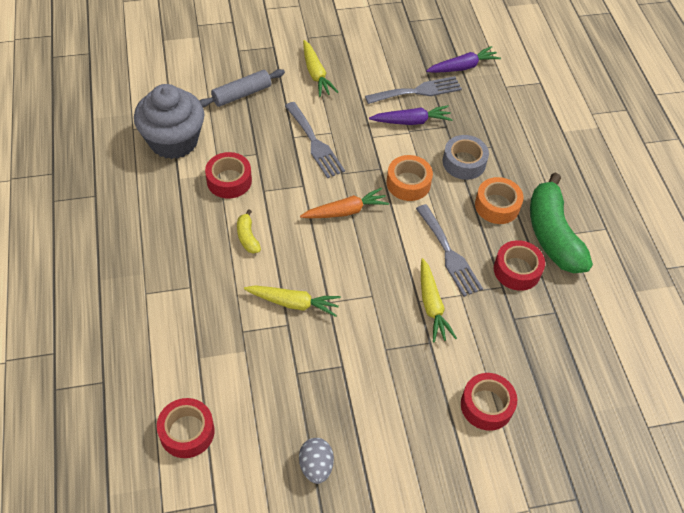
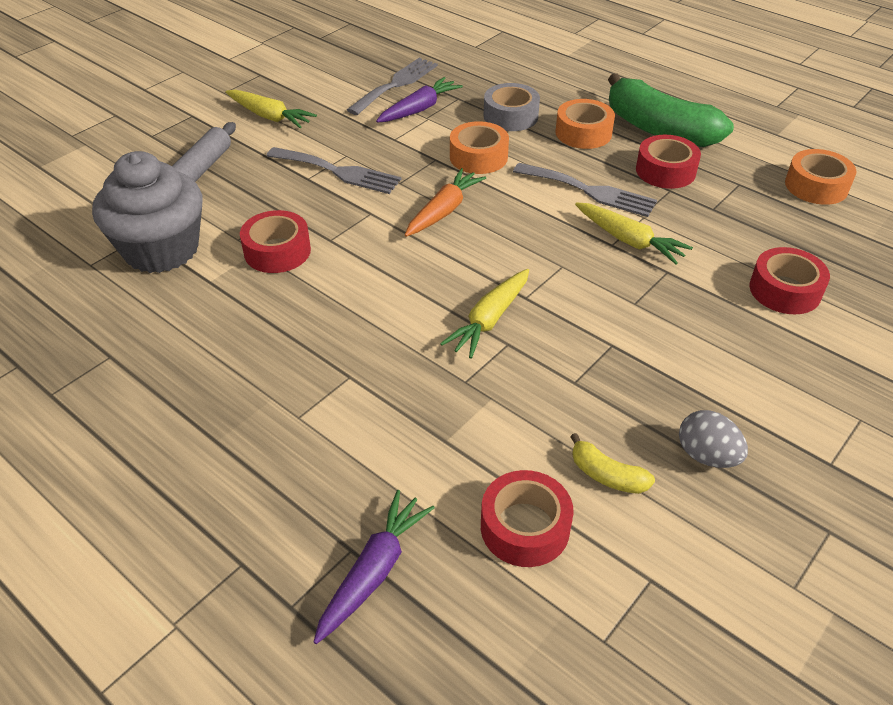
camera: 35 degrees left, 10 degrees down
(247, 237) = (362, 290): yellow banana -> yellow banana (607, 475)
(293, 303) = (489, 320): yellow carrot -> yellow carrot turned 150 degrees clockwise
(463, 67) = (417, 49): purple carrot -> purple carrot (374, 571)
(607, 349) = (816, 186): none -> orange tape

